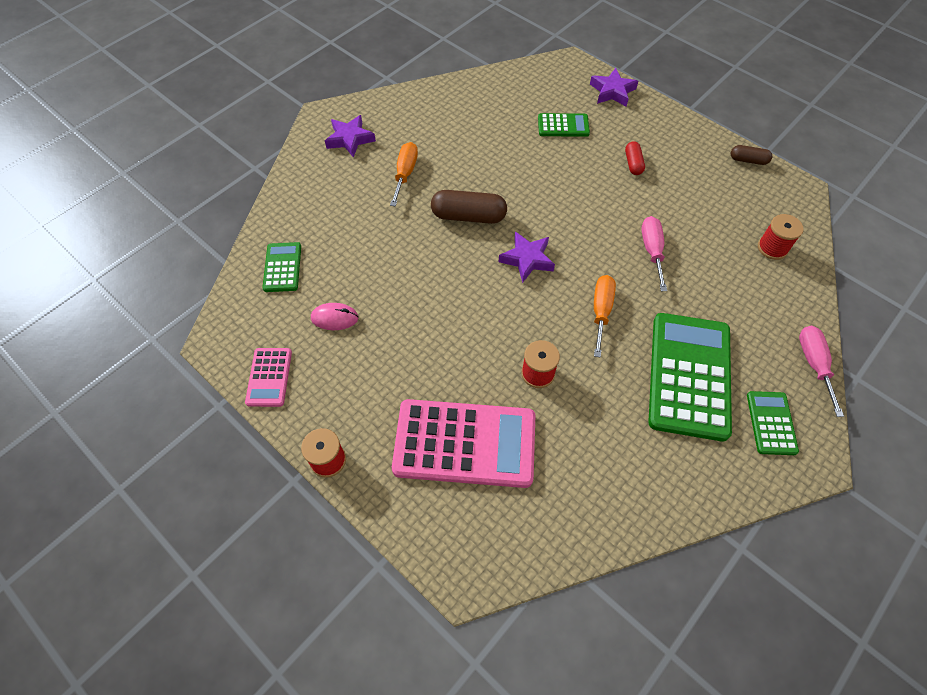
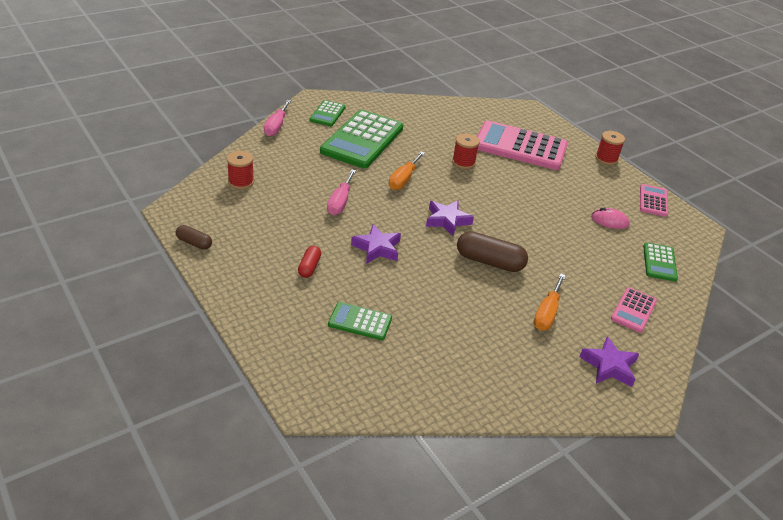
camera: 170 degrees left, 20 degrees down
(321, 198) = (633, 310): none -> pink calculator
(612, 91) = (278, 348): purple star -> purple star (377, 248)

